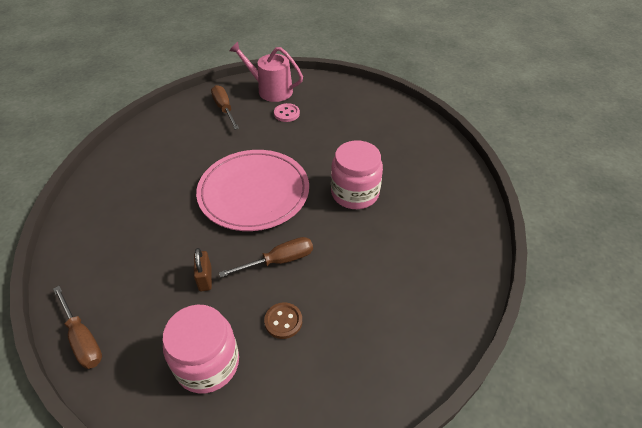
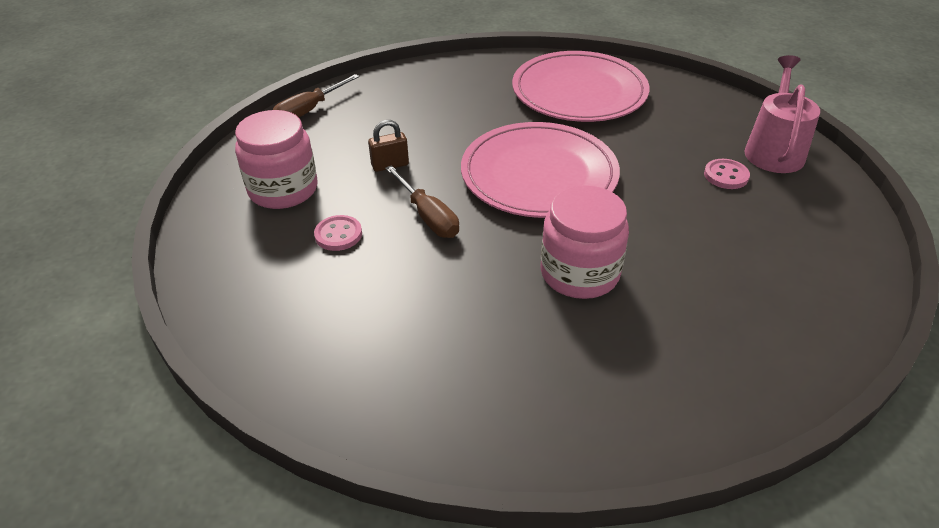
camera: 80 degrees right, 5 degrees down
(164, 152) = (579, 92): none -> pink plate
(224, 109) = (695, 118): brown screwdriver -> none
(283, 321) = (338, 234): brown button -> pink button

